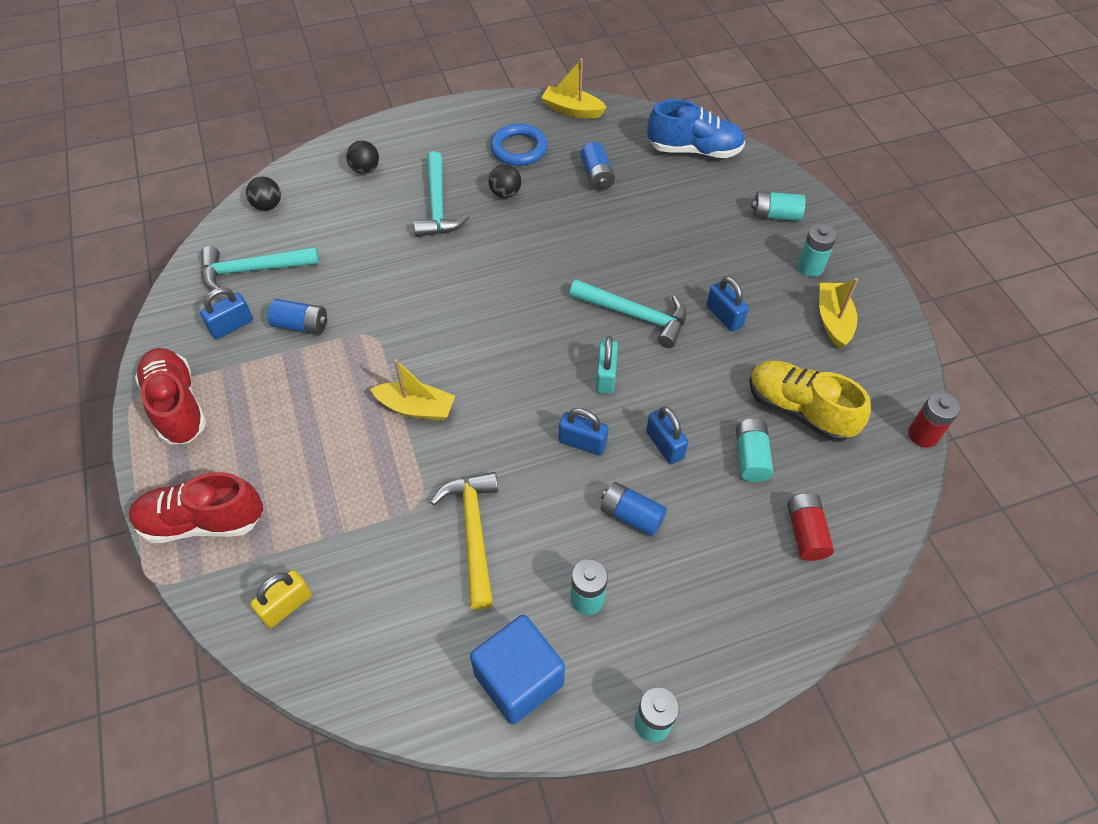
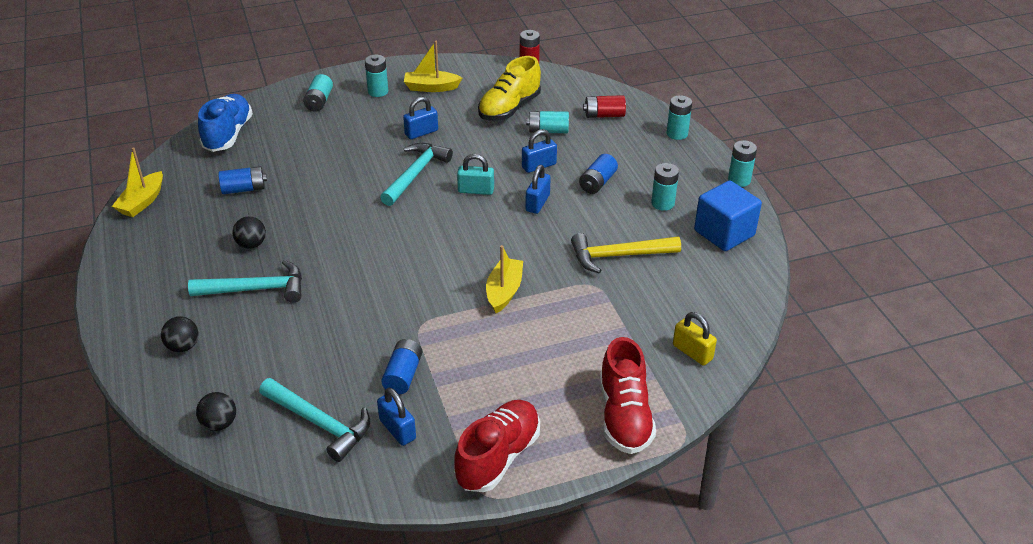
camera: 90 degrees left, 15 degrees down
(177, 405) = (498, 457): red shoe -> red shoe turned 150 degrees clockwise
(252, 270) = (320, 423): turquoise hammer -> turquoise hammer turned 45 degrees counterclockwise
(519, 149) = (188, 236): blue ring -> none
(771, 638) = (677, 134): none -> turquoise battery

